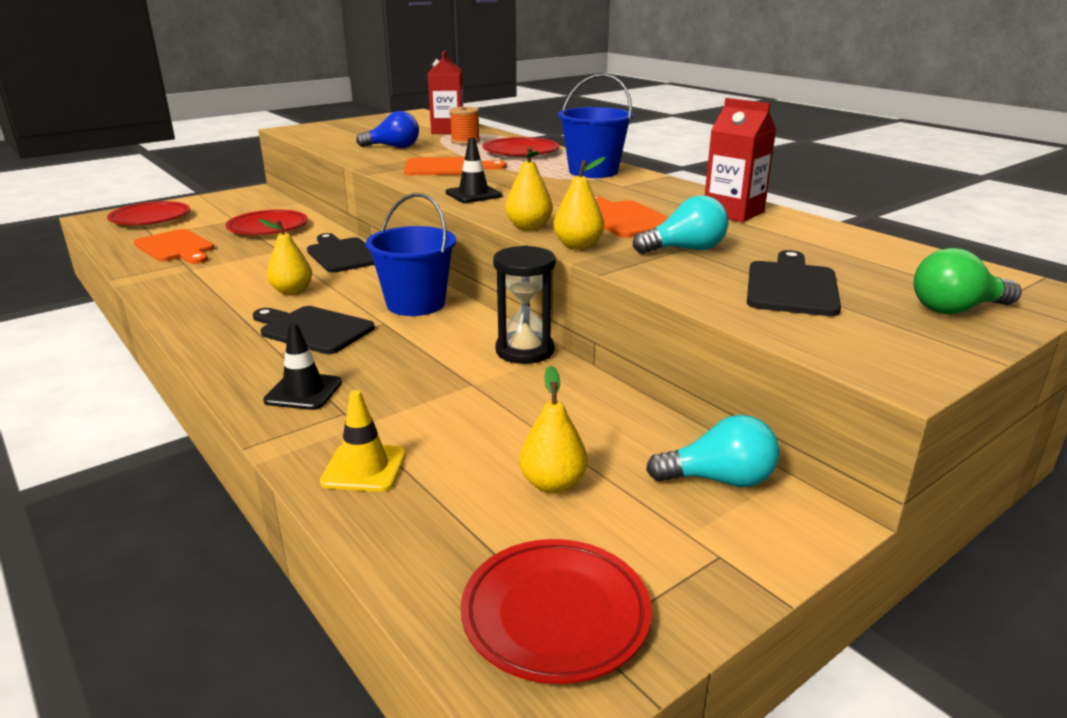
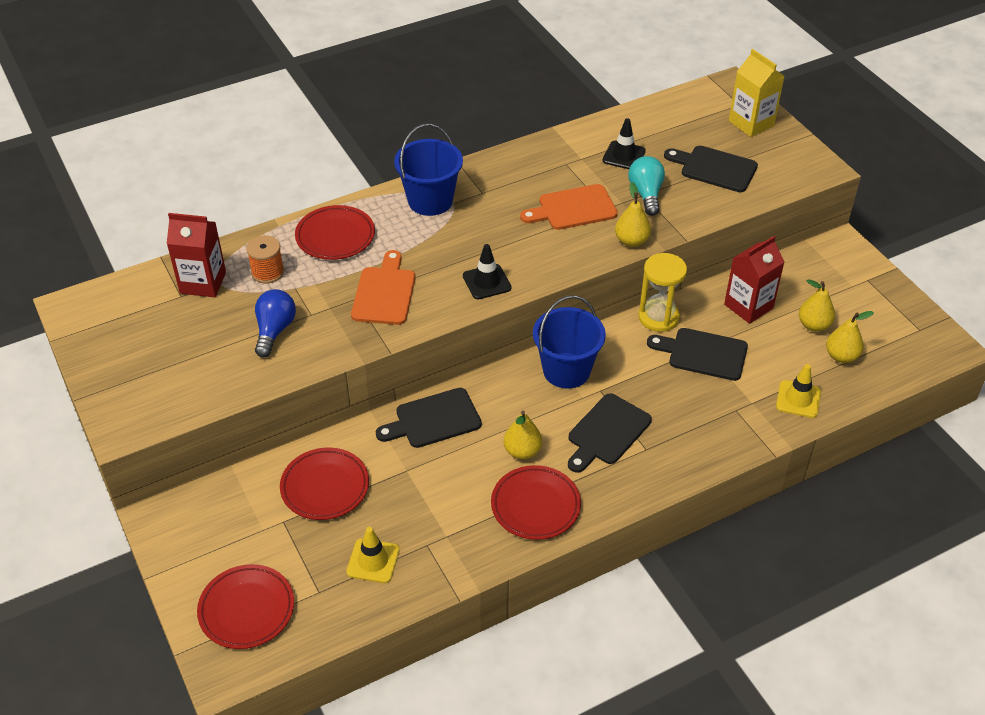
camera: 80 degrees left, 20 degrees up
(176, 247) = (373, 561): orange cutting board -> yellow traffic cone
(303, 392) = (707, 431): black traffic cone -> black traffic cone (624, 156)
(459, 384) = (703, 353): none -> black cutting board
(525, 351) = (658, 317): black hourglass -> yellow hourglass
(529, 227) = (585, 259): yellow pear -> yellow pear (841, 356)
(555, 615) = (907, 337): red plate -> red plate (535, 506)
(719, 479) = (810, 265): turquoise light bulb -> none
(733, 213) = (570, 153): red carton -> red carton (748, 306)
(956, 309) = (751, 123): green light bulb -> yellow carton

